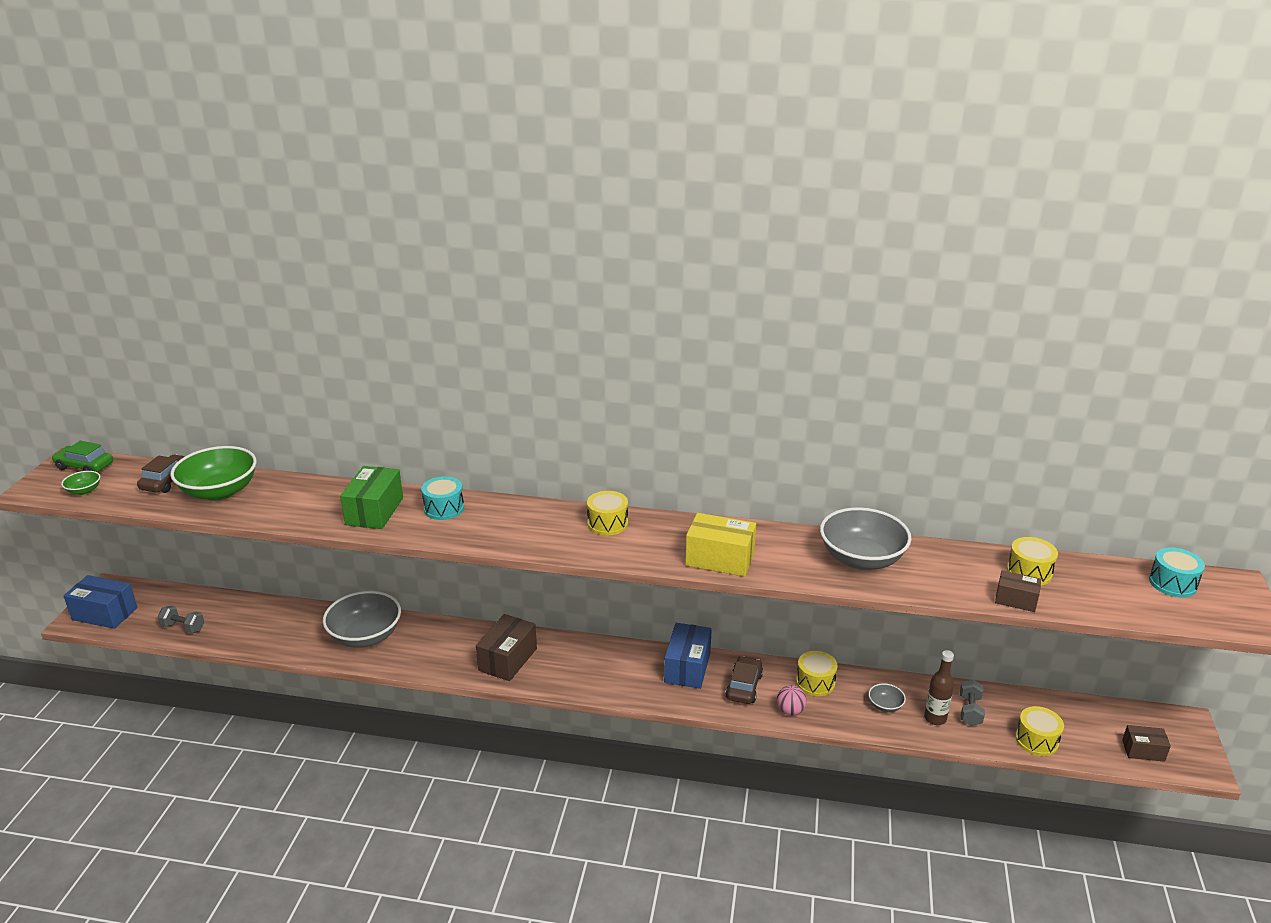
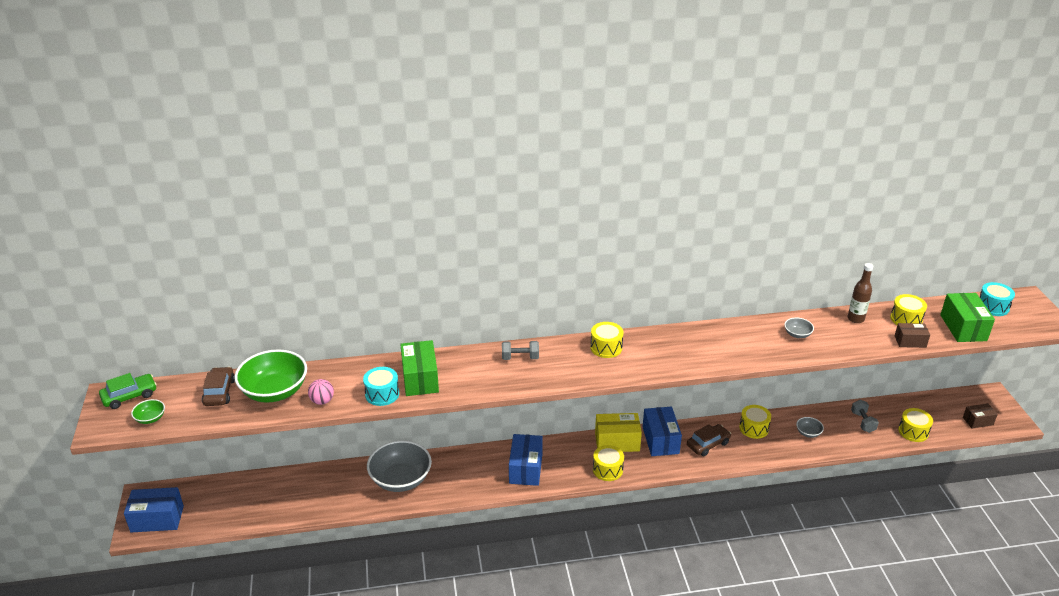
camera: 20 degrees left, 5 degrees up
(84, 466) = (129, 396): green car -> green car turned 150 degrees clockwise
(183, 627) = (239, 512): grey dumbbell -> grey dumbbell (520, 357)
(444, 508) = (473, 364): turquoise drum -> turquoise drum (382, 394)
(507, 659) = (525, 469): brown box -> blue box
(601, 684) = (607, 470): none -> yellow drum
(720, 559) = (704, 357): yellow box -> yellow box (617, 442)
(744, 686) = (708, 444): brown car -> brown car turned 60 degrees clockwise
(790, 711) = (749, 454): pink ball -> pink ball (322, 401)
(861, 559) = (797, 334): grey bowl -> grey bowl, size x0.44
(935, 718) = (844, 433): brown bottle -> brown bottle (855, 319)
(1108, 600) = (963, 328): none -> green box

